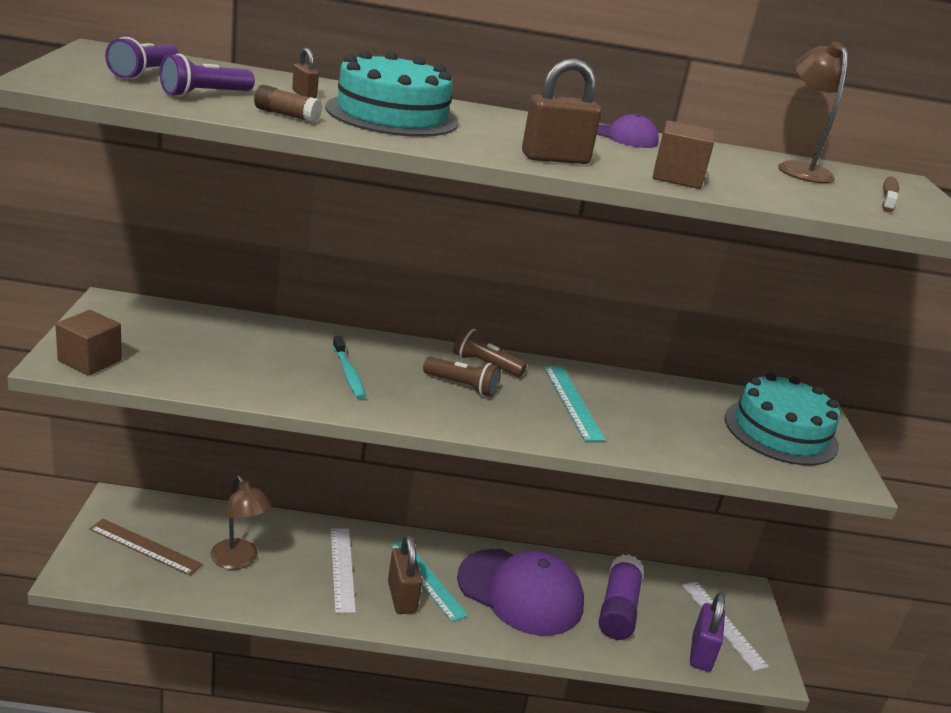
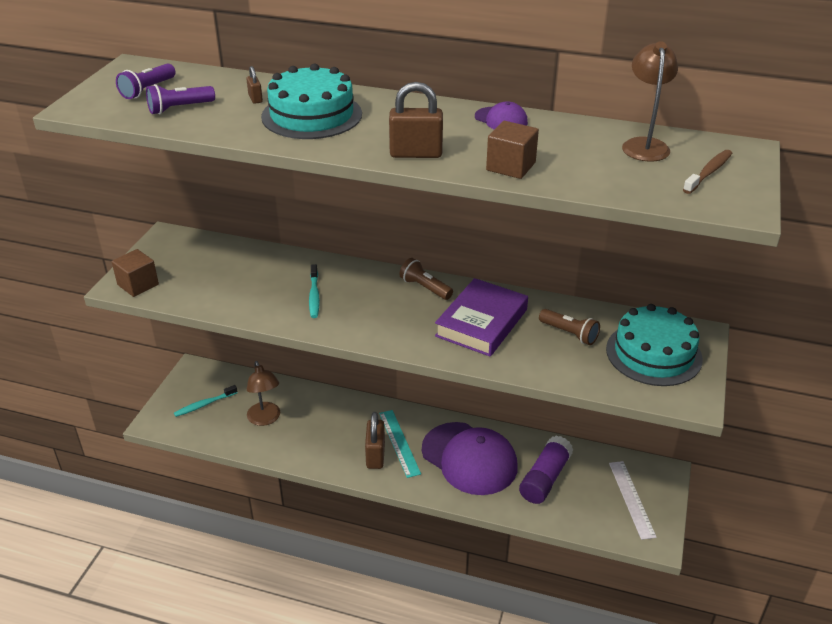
camera: 20 degrees right, 10 degrees up
(145, 547) = (204, 404): brown ruler -> turquoise toothbrush
(287, 115) = (227, 125): brown glue stick -> none
(342, 569) = (338, 430): white ruler -> none
(462, 386) = (397, 307): brown flashlight -> brown flashlight (569, 334)
(572, 402) = (481, 323): turquoise ruler -> purple book
(701, 653) = (601, 520): purple padlock -> none

